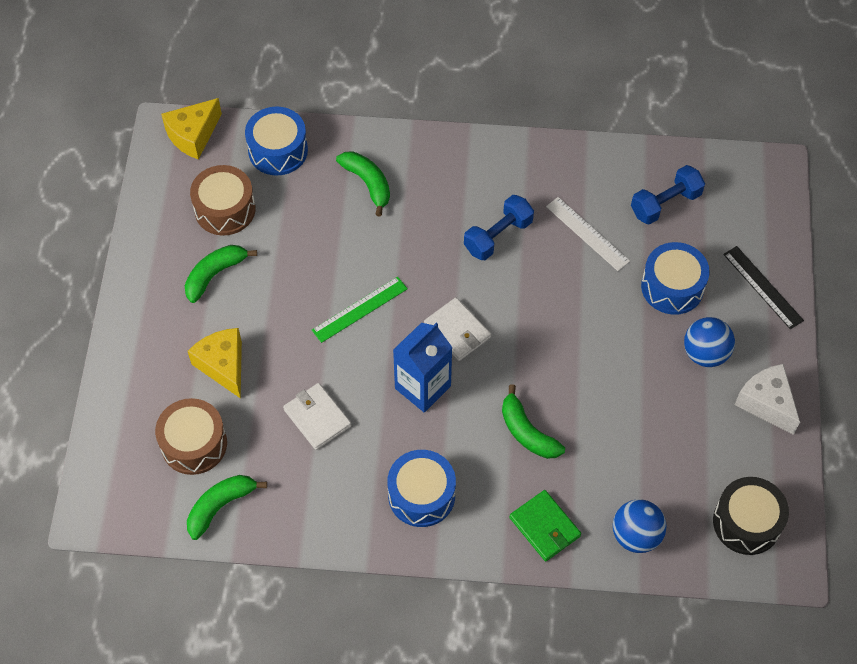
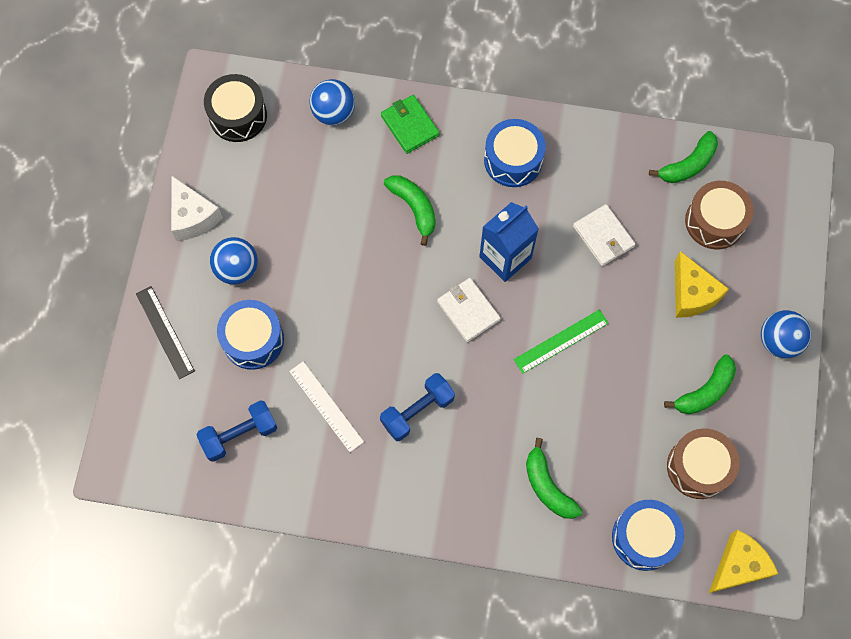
camera: 175 degrees left, 10 degrees up
(136, 326) = (779, 341): none -> blue ball

